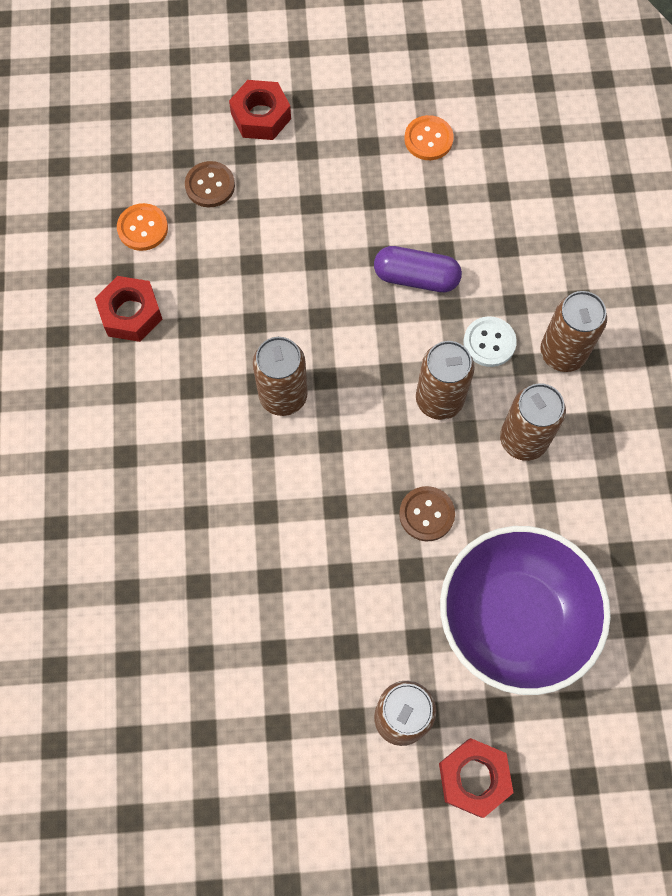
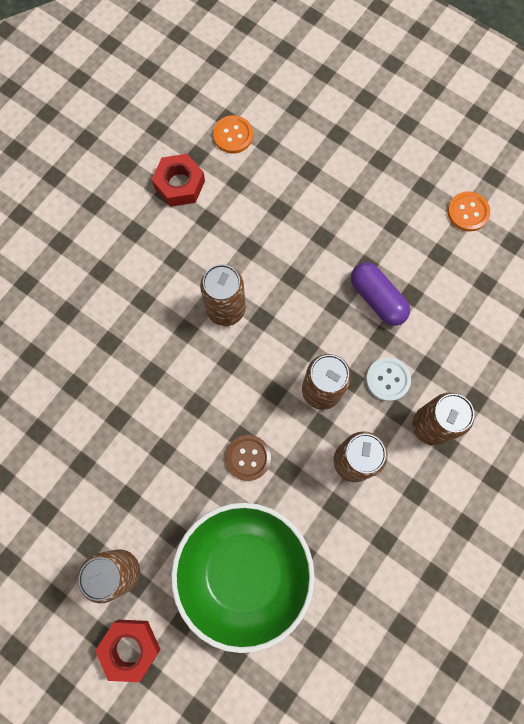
camera: 40 degrees right, 5 degrees up
(210, 185) = (298, 138): brown button -> none
(261, 116) = (369, 116): red nut -> none
(514, 618) = (244, 571): purple bowl -> green bowl

